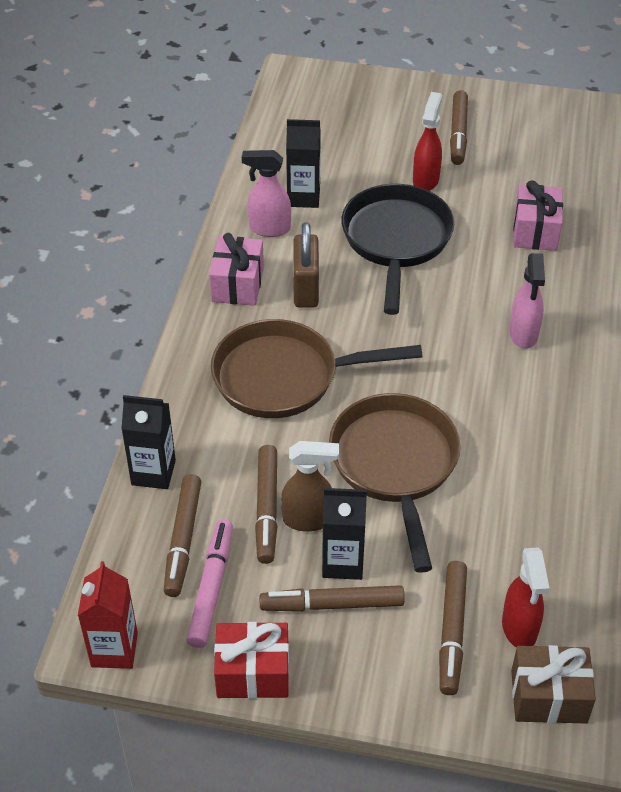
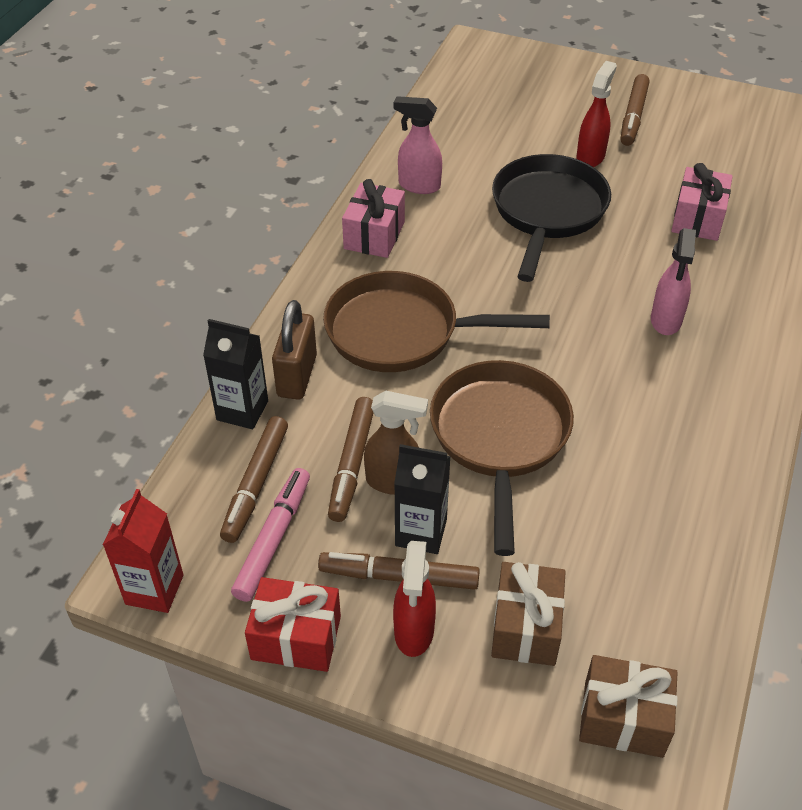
camera: 10 degrees right, 0 degrees up
(303, 197) = (460, 160): black carton -> none
(306, 289) = (443, 248): brown padlock -> brown padlock (297, 376)
(451, 631) = (526, 627): brown marker -> brown gift
(519, 628) = (603, 635): red spray bottle -> red spray bottle (414, 632)

